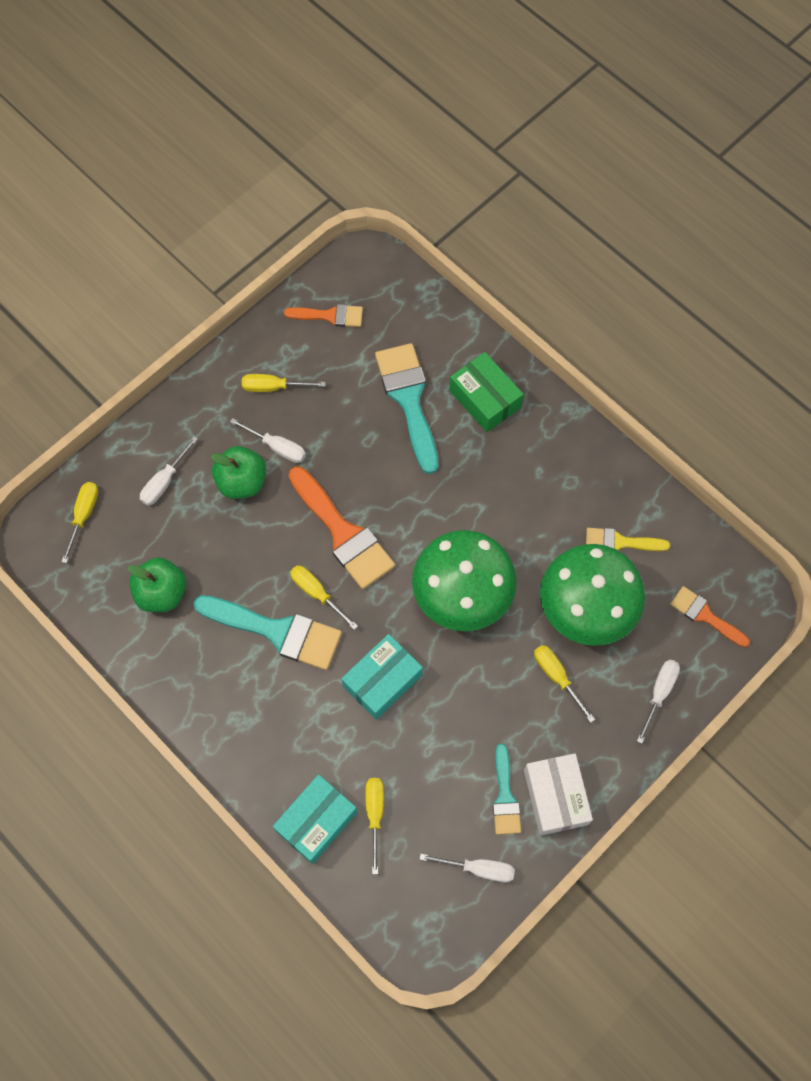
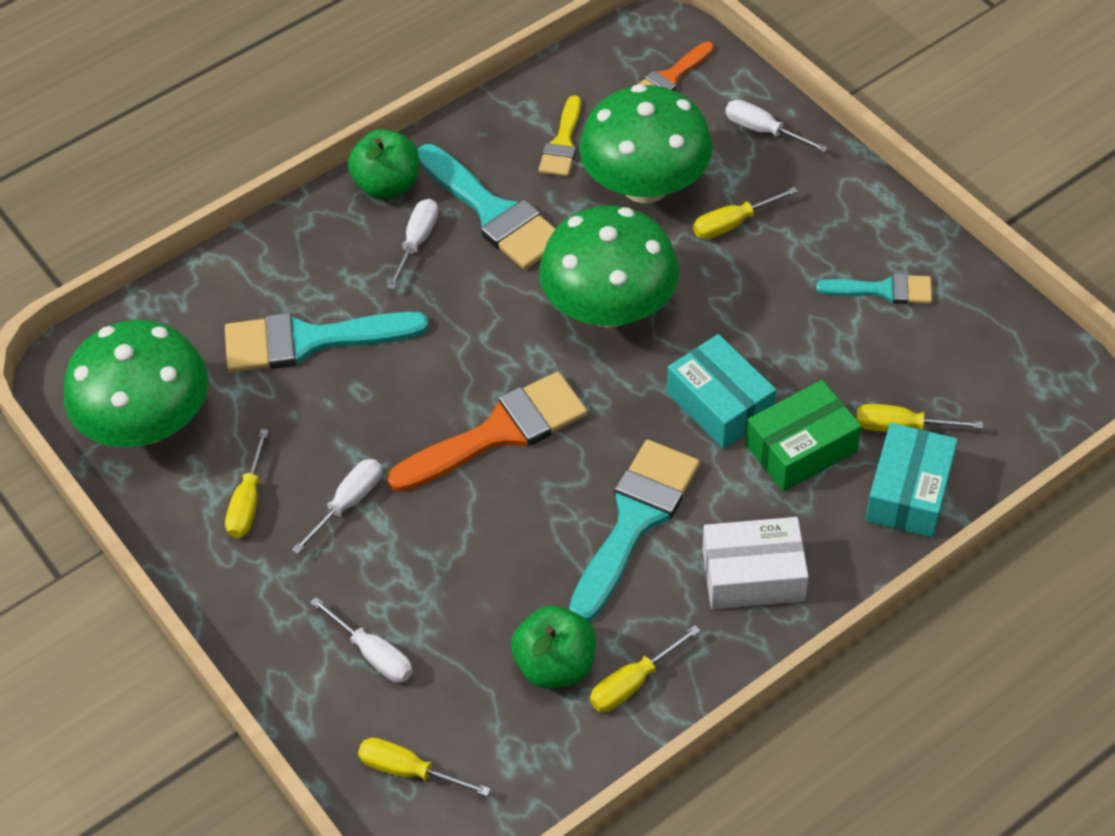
camera: 80 degrees left, 15 degrees down
(242, 482) = (395, 551): green apple -> green apple (387, 185)
(316, 821) = (908, 492): turquoise box -> turquoise box turned 60 degrees clockwise
(317, 593) = (584, 470): yellow screwdriver -> yellow screwdriver (633, 683)
(330, 316) = (148, 423): orange brush -> green mushroom
(478, 868) = (973, 325): white screwdriver -> white screwdriver (417, 242)
(485, 399) = (329, 257): green box -> green box (801, 448)
(542, 502) = (493, 213): none -> turquoise brush
(555, 797) = (886, 241): white box -> white box (753, 575)

